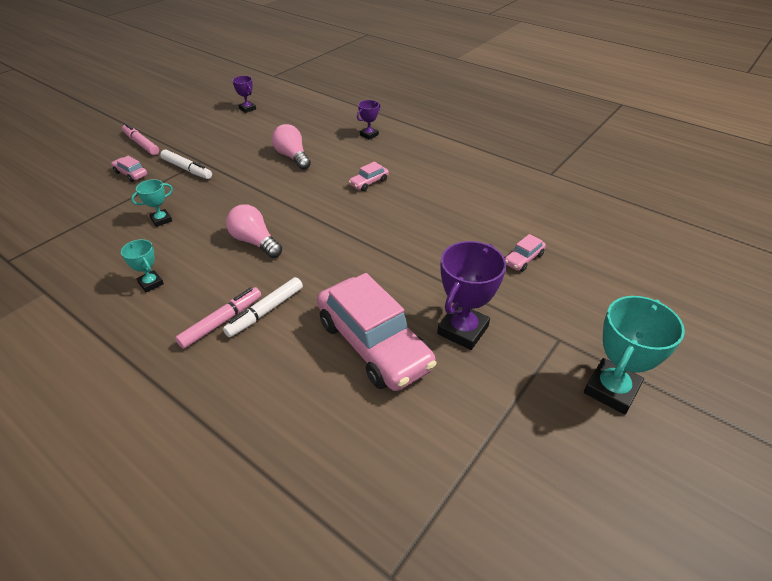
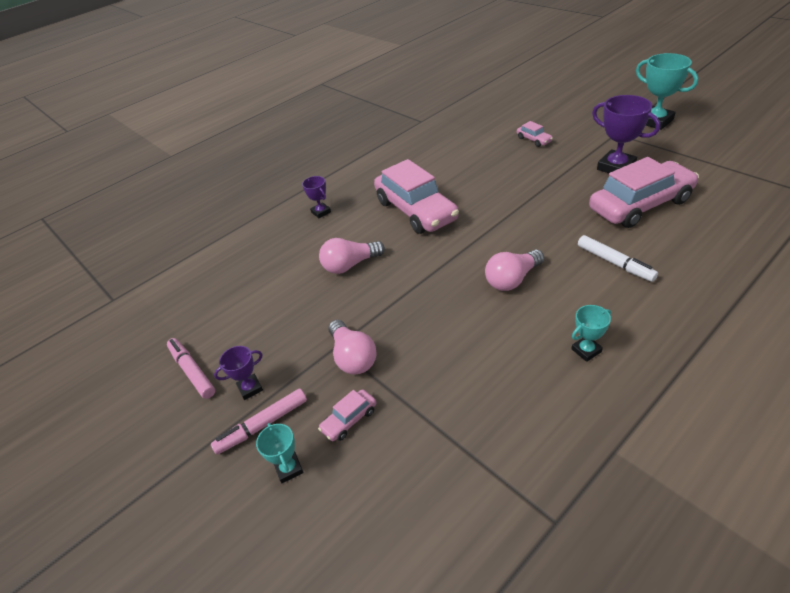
camera: 75 degrees left, 0 degrees up
(161, 220) = (467, 363): turquoise trophy -> turquoise trophy (289, 469)
(187, 169) = (353, 357): white marker -> pink light bulb
(221, 321) = (633, 289): pink marker -> pink marker (192, 371)
(247, 109) = (205, 316): purple trophy -> purple trophy (250, 388)
(369, 182) = (416, 211): pink car -> pink car, size x2.38

